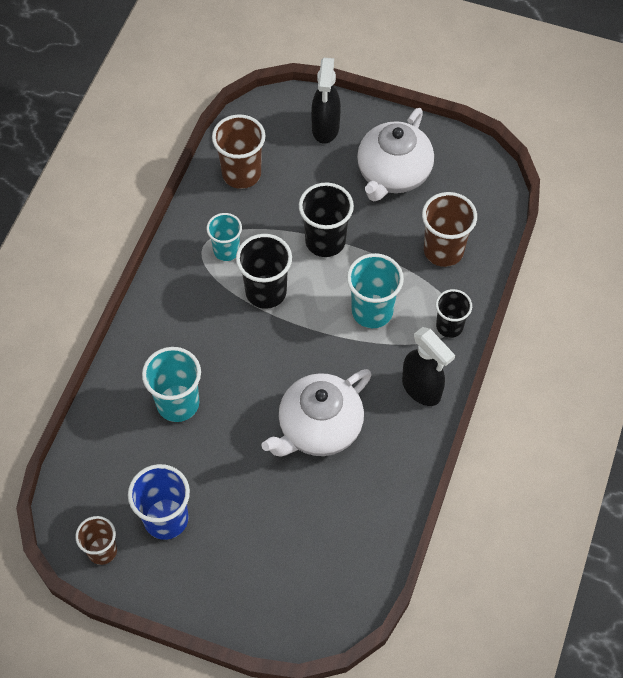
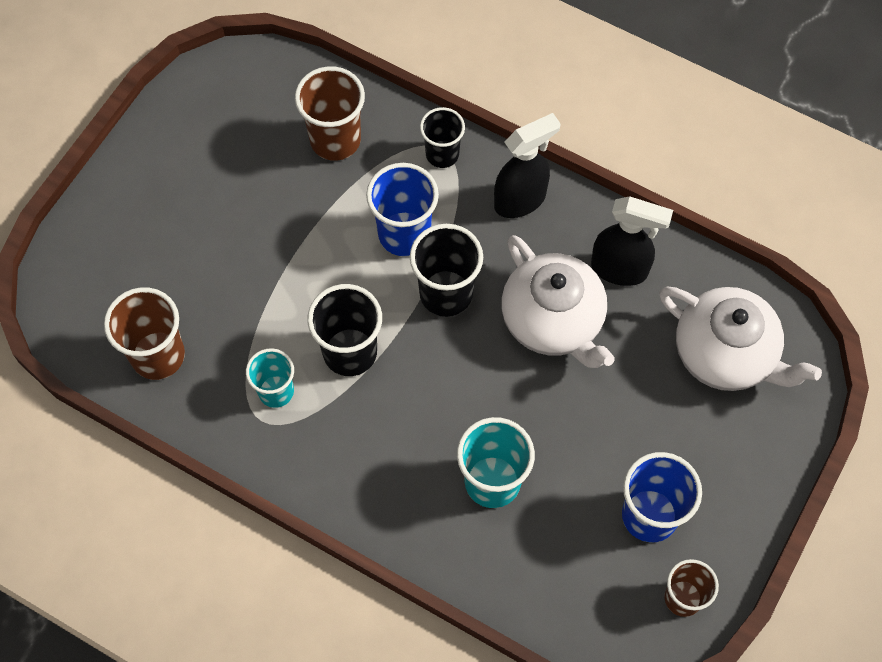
camera: 80 degrees left, 5 degrees up
(325, 128) = (113, 240): black spray bottle -> black spray bottle (620, 269)
(325, 241) = (290, 270): black cup -> black cup (446, 293)
(372, 311) = (404, 234): turquoise cup -> blue cup
(393, 174) = (207, 174): white teapot -> white teapot (725, 354)

